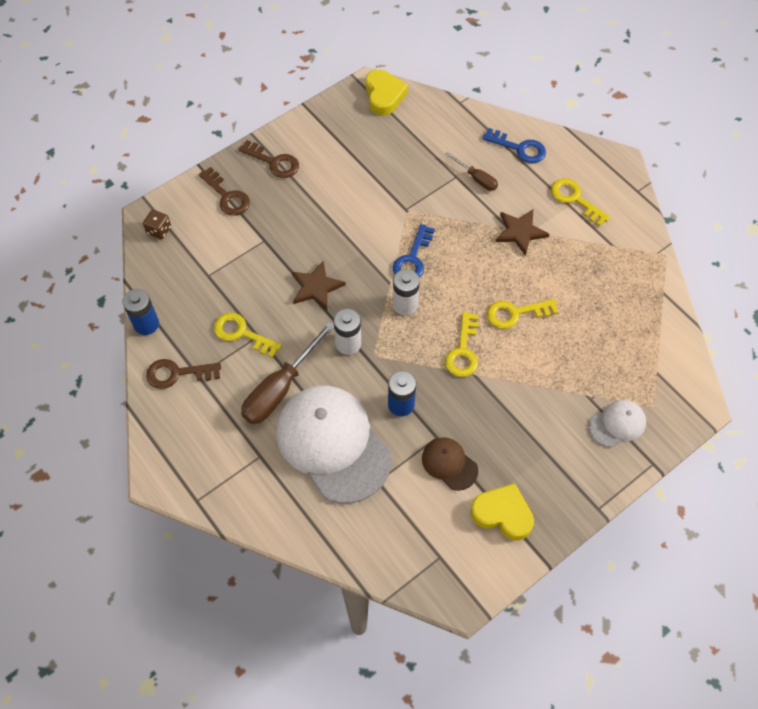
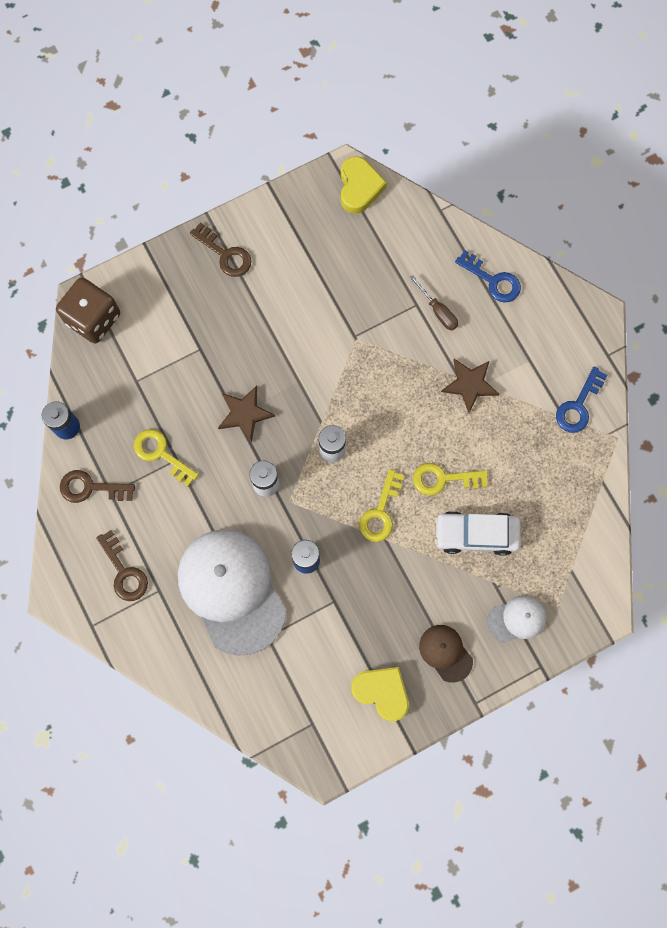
camera: 10 degrees right, 15 degrees up
(159, 230) = (93, 318): brown dice -> brown dice, size x2.08
(227, 196) = (169, 289): brown key -> brown key (124, 572)
(280, 388) = (190, 522): brown screwdriver -> none
(412, 259) = (350, 397): blue key -> blue key (578, 406)
(449, 464) = (341, 631): brown cap -> brown cap (445, 653)
(558, 356) = (476, 534): none -> white car
(575, 199) = (537, 354): yellow key -> none

